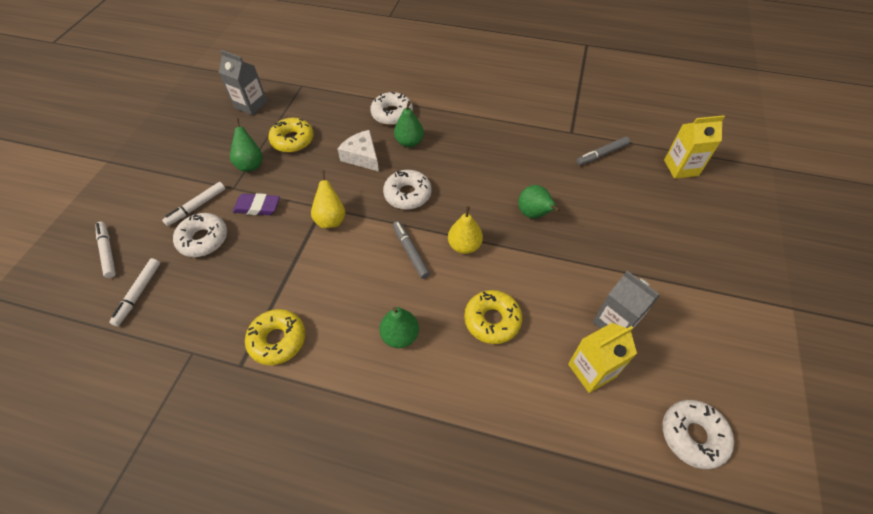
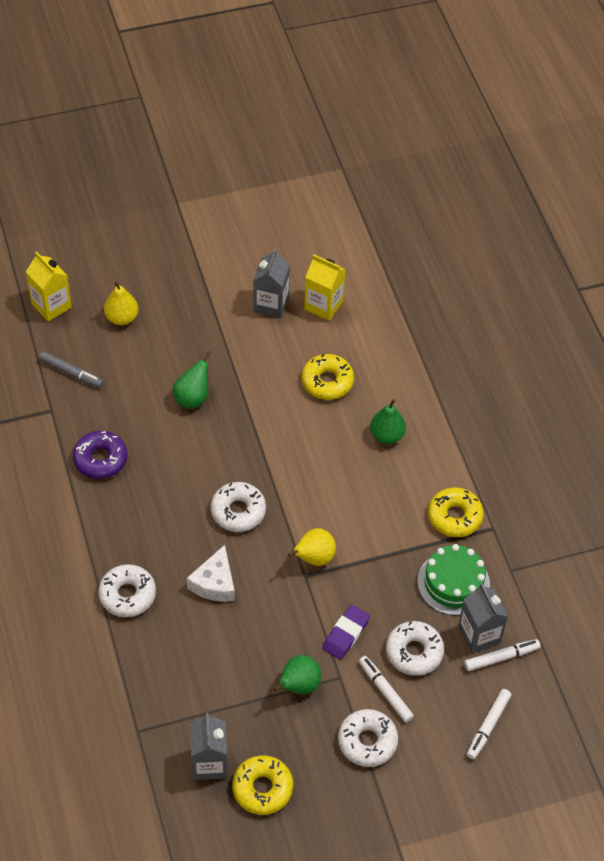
camera: 125 degrees left, 0 degrees up
(170, 290) = (479, 635): none -> grey carton
(197, 206) = (385, 691): white marker -> white marker turned 135 degrees counterclockwise
(225, 299) = (453, 583): none -> green cake
(257, 207) = (346, 634): purple eraser -> purple eraser turned 60 degrees clockwise
(292, 140) = (236, 670): yellow donut -> yellow donut (262, 788)
(409, 142) = (163, 551): green pear -> none
(410, 252) = (303, 471): grey marker -> none
(464, 246) = (267, 434): yellow pear -> yellow pear (122, 318)
(509, 140) = (100, 459): none -> purple donut
(693, 435) = (331, 238): white donut -> white donut (367, 741)

